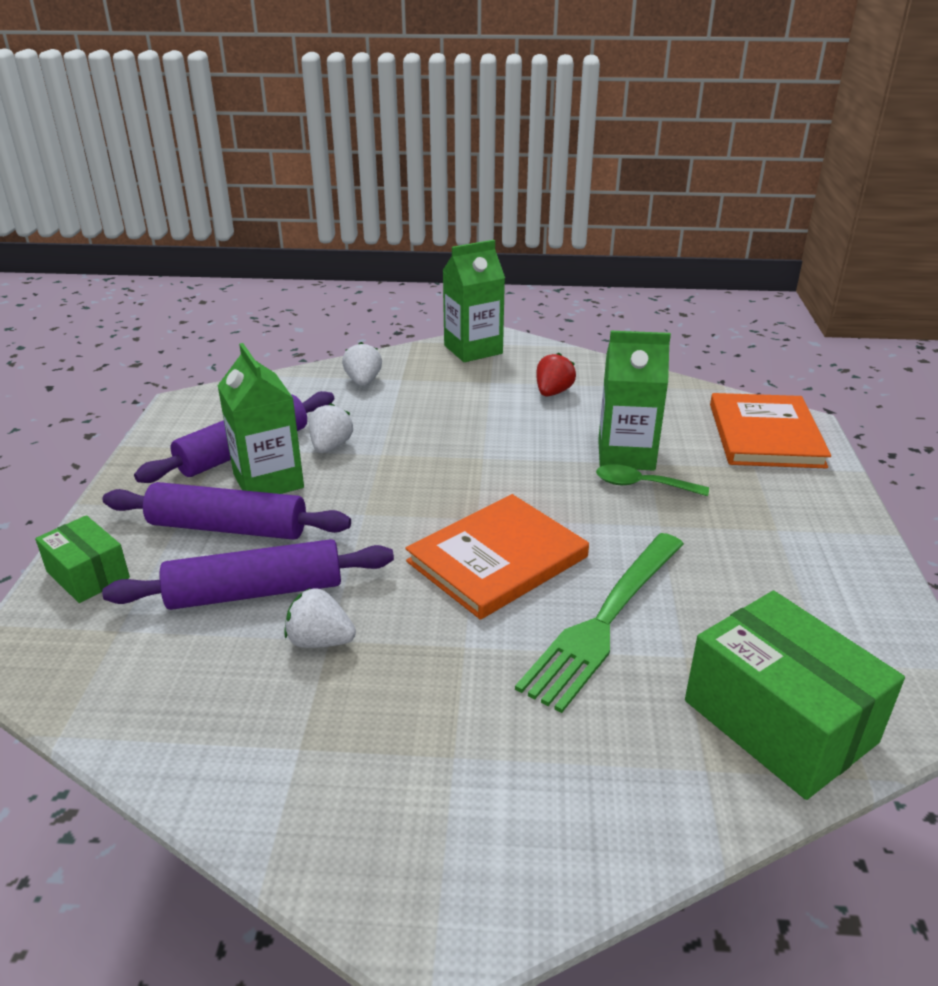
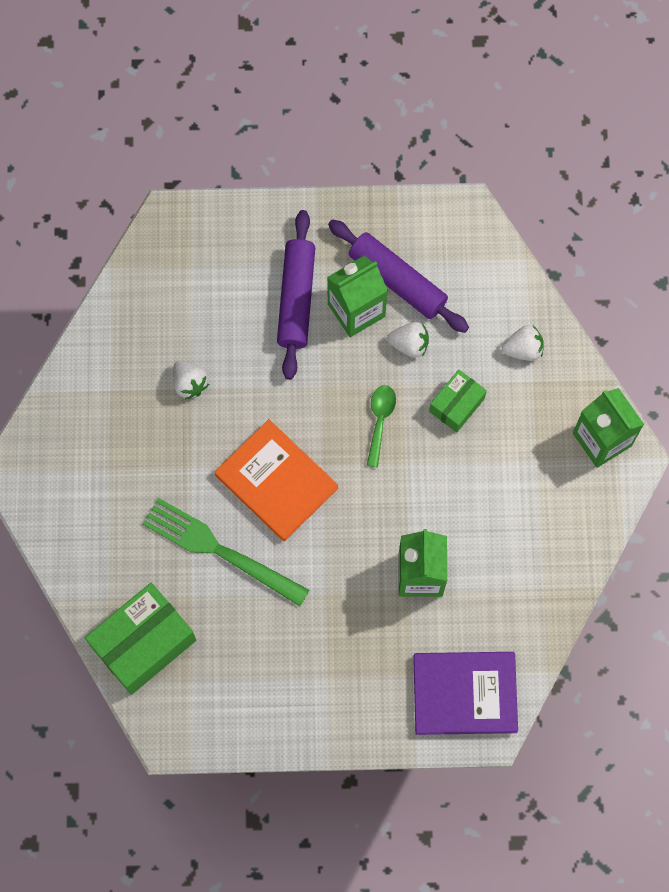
camera: 85 degrees right, 40 degrees up
(88, 574) = (239, 229): green box -> green box (457, 405)
(255, 592) = (231, 335): purple rolling pin -> none
(320, 641) = (190, 383): white strawberry -> white strawberry turned 135 degrees clockwise
(553, 392) = (521, 516): red strawberry -> none
(642, 485) = (377, 585): green spoon -> green spoon (380, 421)
(765, 435) = (464, 693): orange book -> purple book

